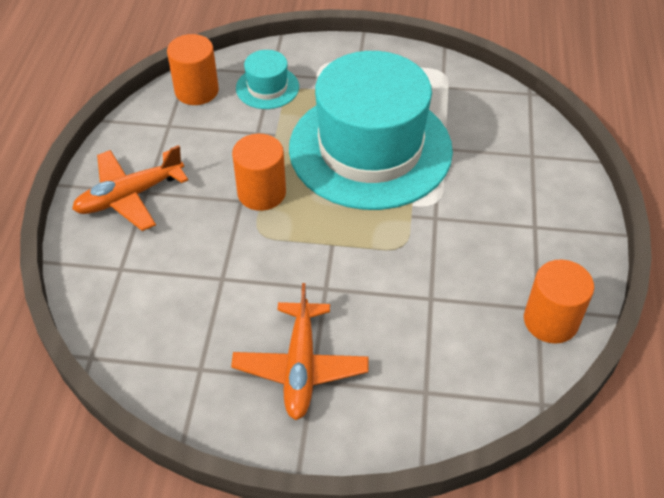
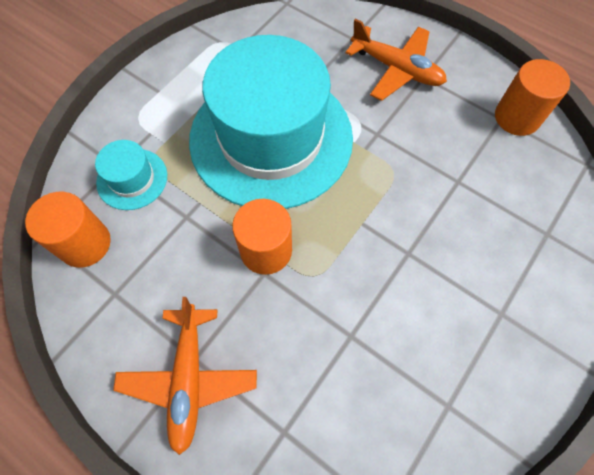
camera: 60 degrees left, 15 degrees up
(300, 367) = (484, 316): orange plane -> orange plane (396, 69)

